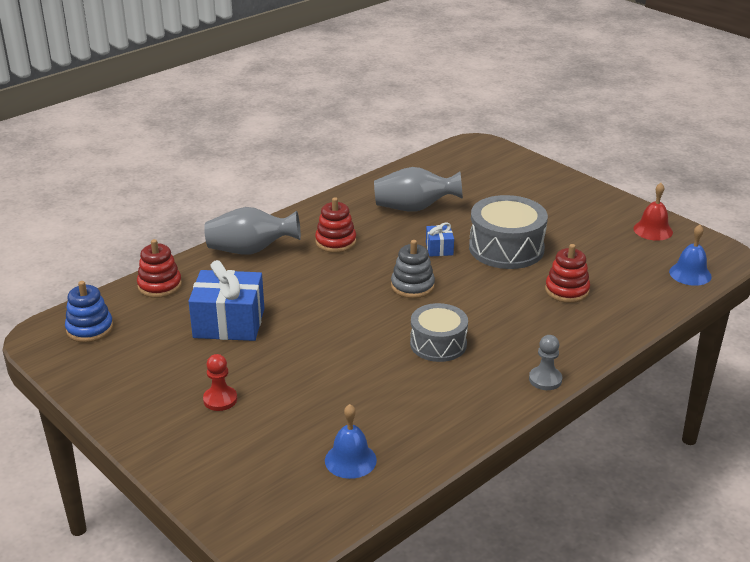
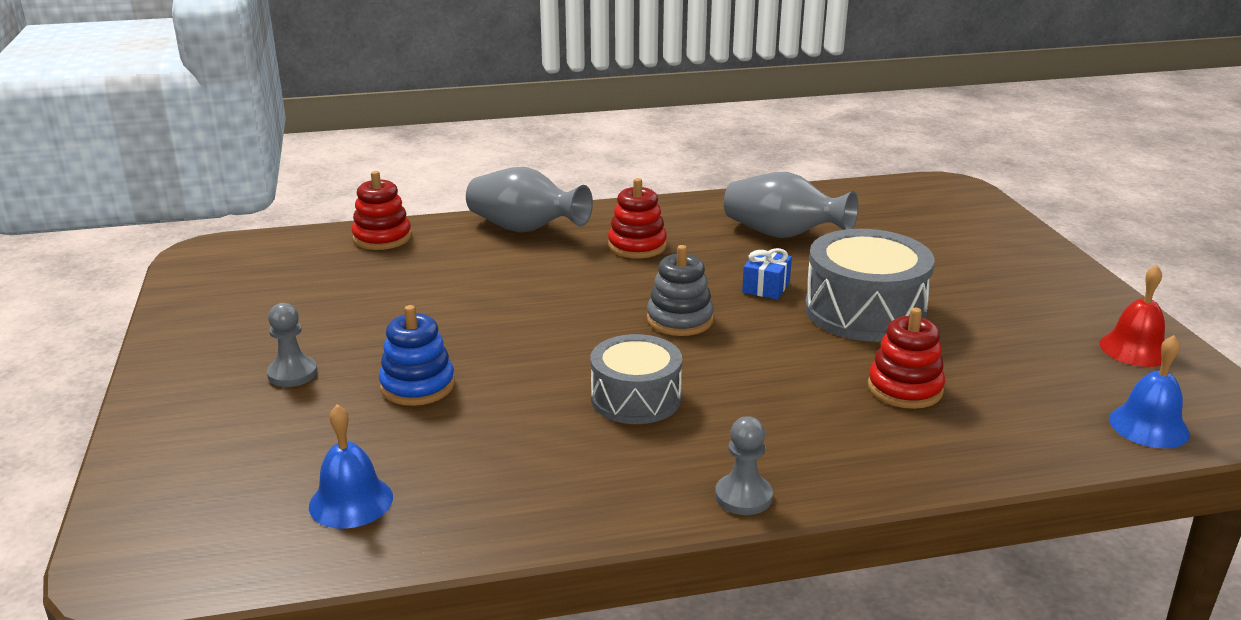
camera: 30 degrees right, 5 degrees down
(90, 329) = (258, 259): blue stacking toy -> blue stacking toy (417, 386)
(220, 400) = (292, 374): red pawn -> grey pawn
(229, 323) = (407, 296): blue gift -> none

